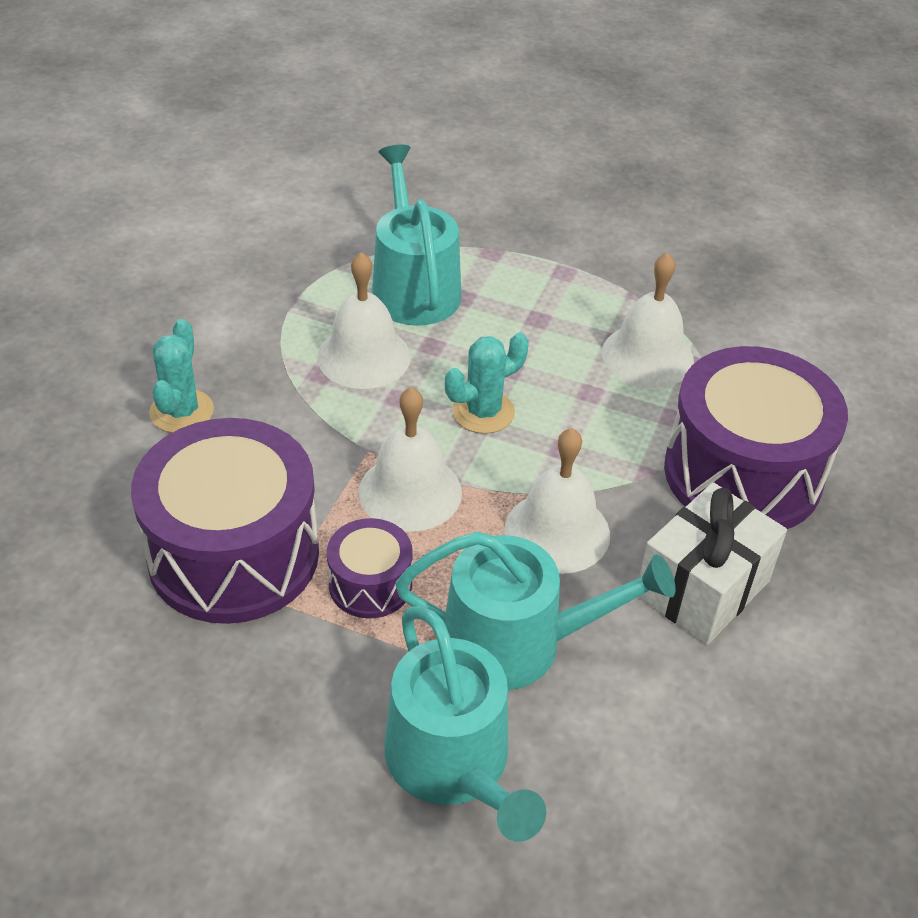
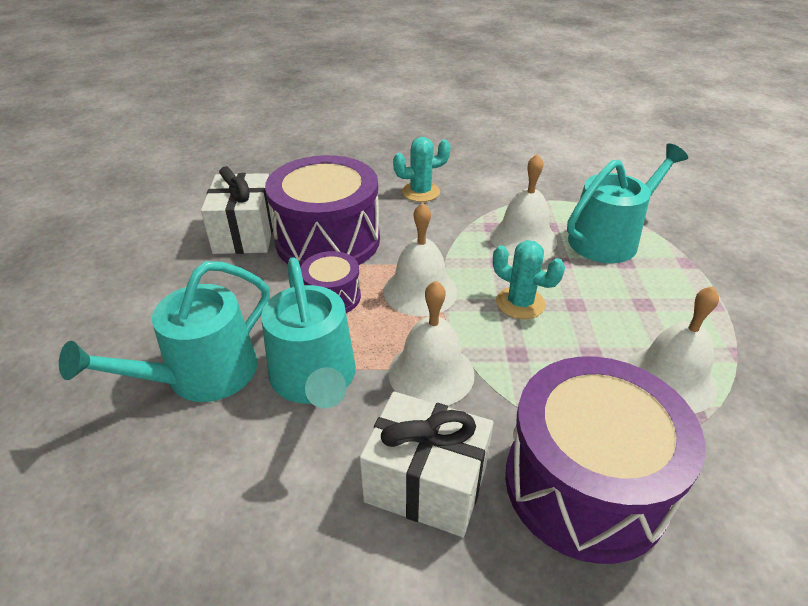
camera: 70 degrees right, 5 degrees down
(143, 654) = (245, 234): none -> white gift

